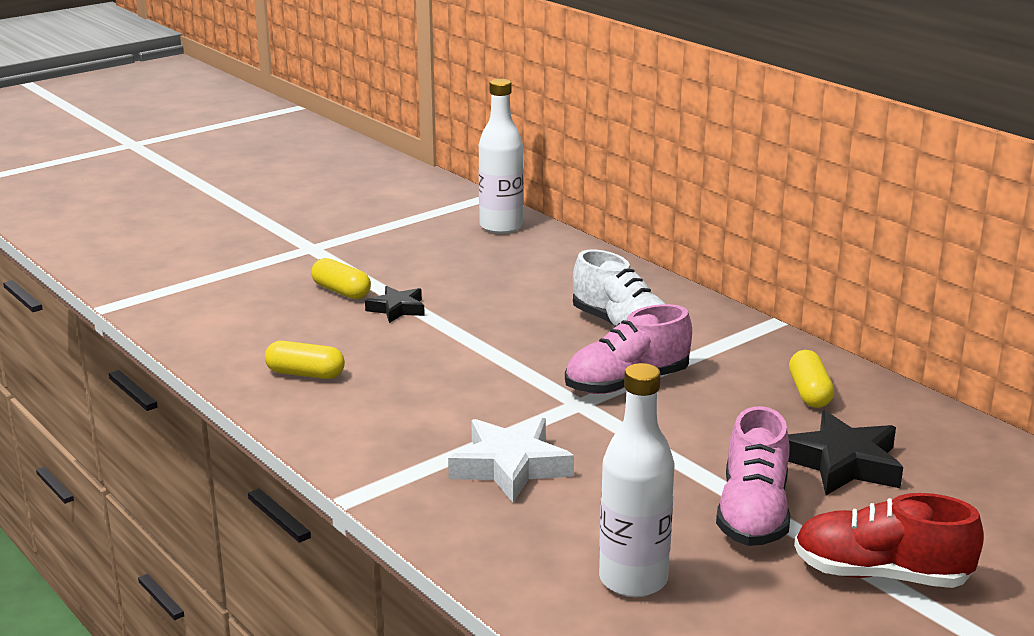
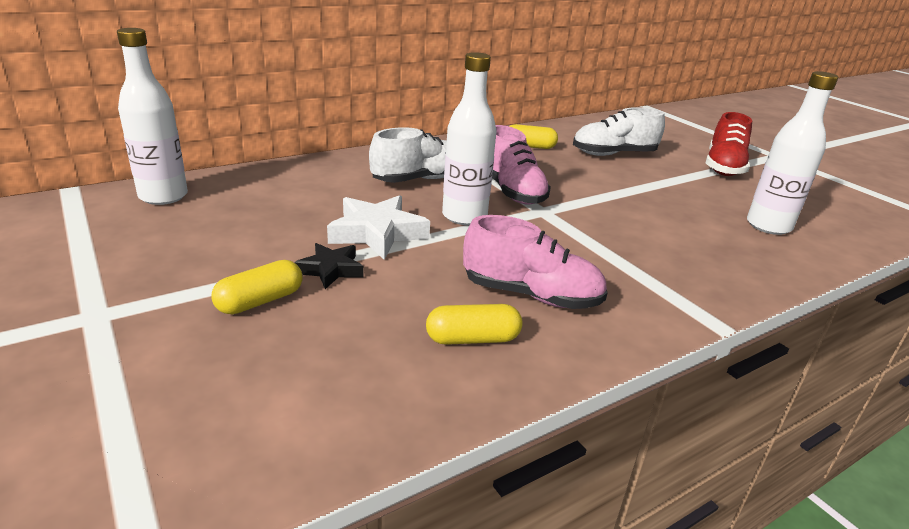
camera: 85 degrees left, 5 degrees up
(305, 374) = (472, 339): yellow capsule -> yellow capsule turned 60 degrees clockwise
(510, 466) = (643, 247): white star -> white star (377, 233)
(536, 358) = (464, 216): none -> white bottle
(753, 514) = (677, 183): pink shoe -> pink shoe (531, 295)
(843, 463) = (613, 154): black star -> white shoe

